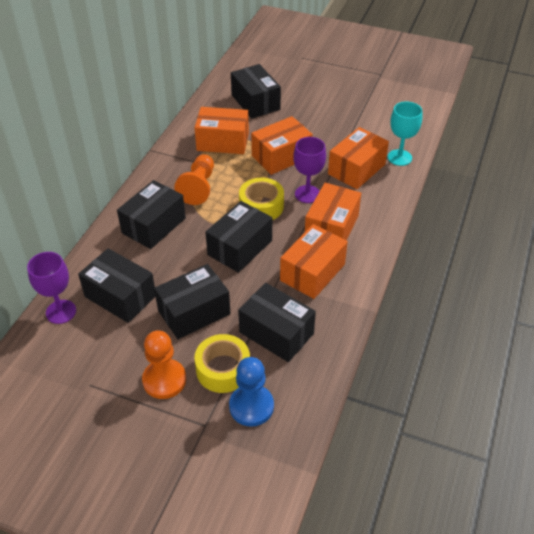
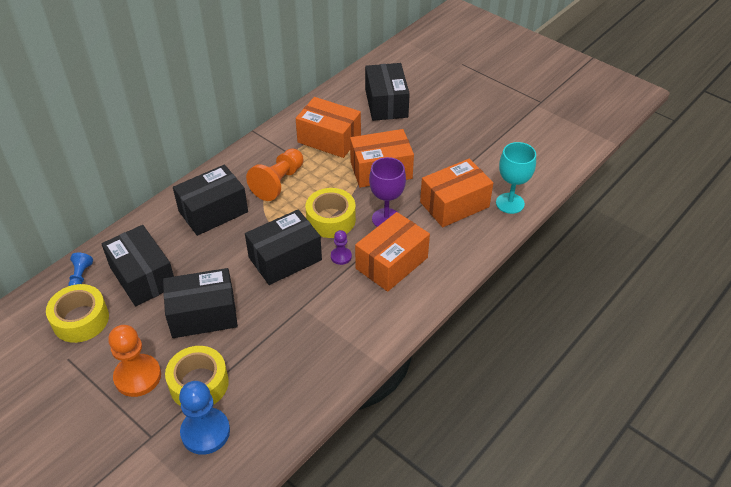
camera: 20 degrees right, 0 degrees up
(61, 312) = (81, 276): purple goblet -> blue pawn
(83, 348) = (80, 320): none -> yellow tape
(276, 333) = (272, 361): black box -> none
(286, 233) = (341, 256): none -> purple pawn
(312, 272) = (345, 307): orange box -> none

